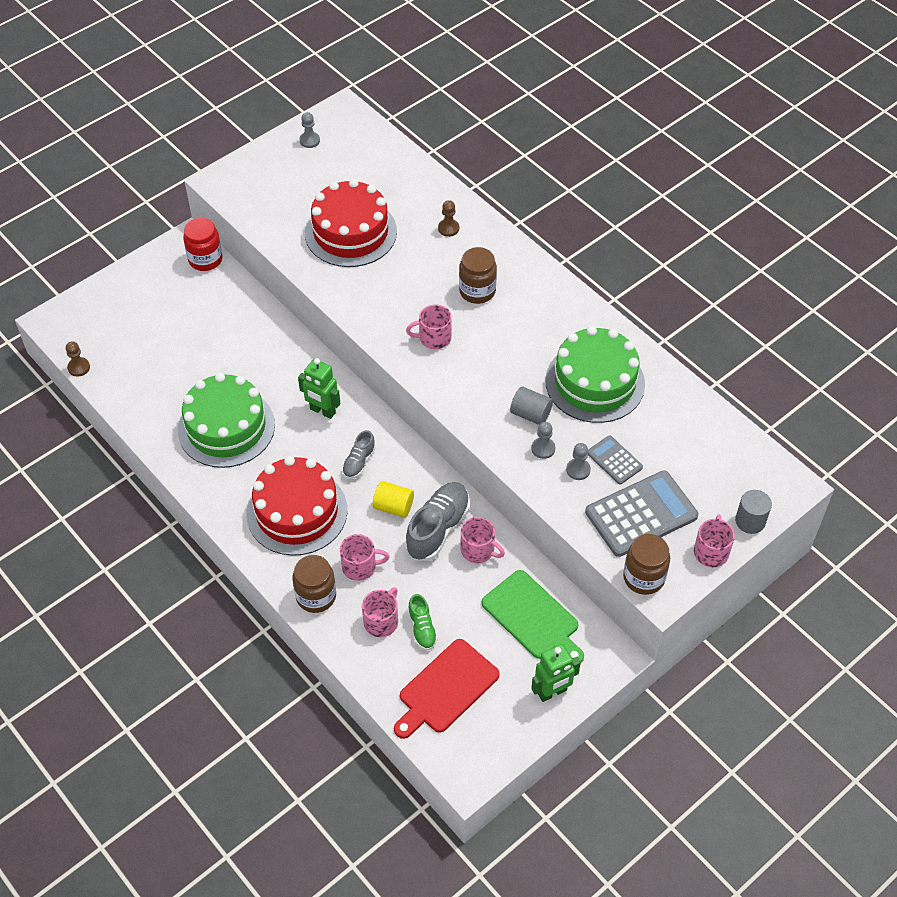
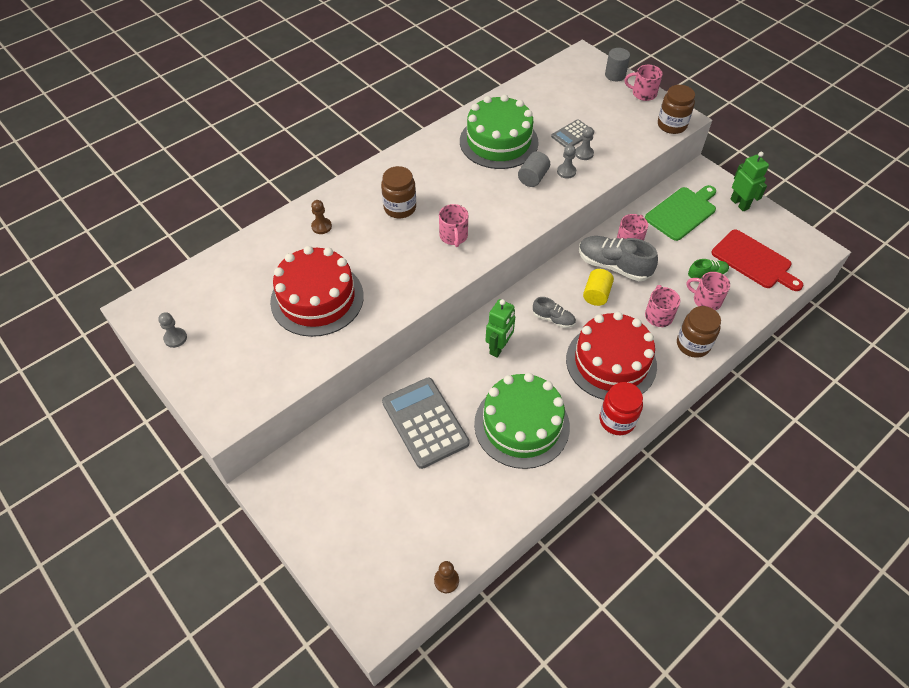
camera: 90 degrees left, 0 degrees up
(205, 259) = (296, 463): red jar -> red jar (617, 420)
(641, 514) = (618, 124): grey calculator -> grey calculator (425, 422)

